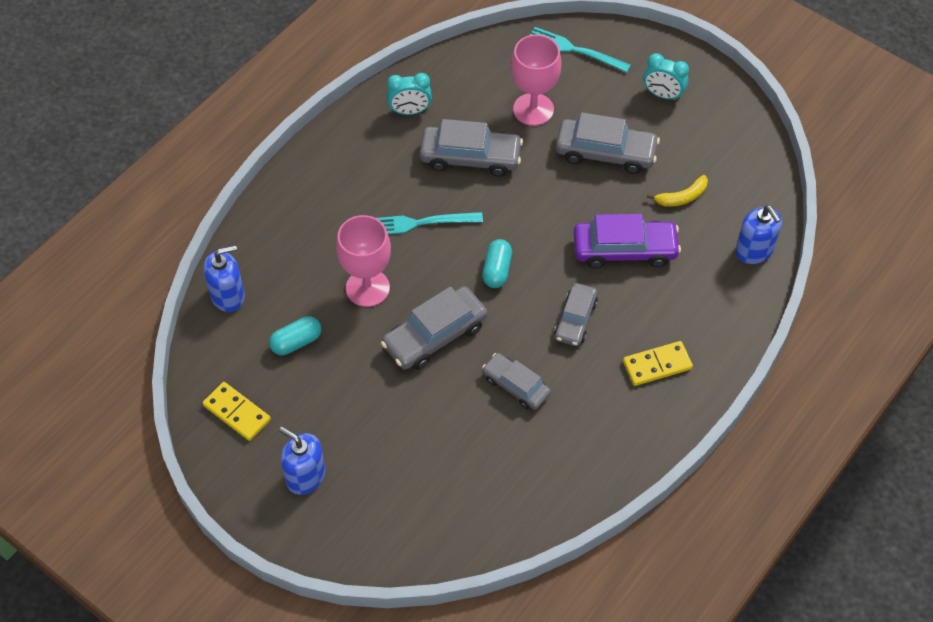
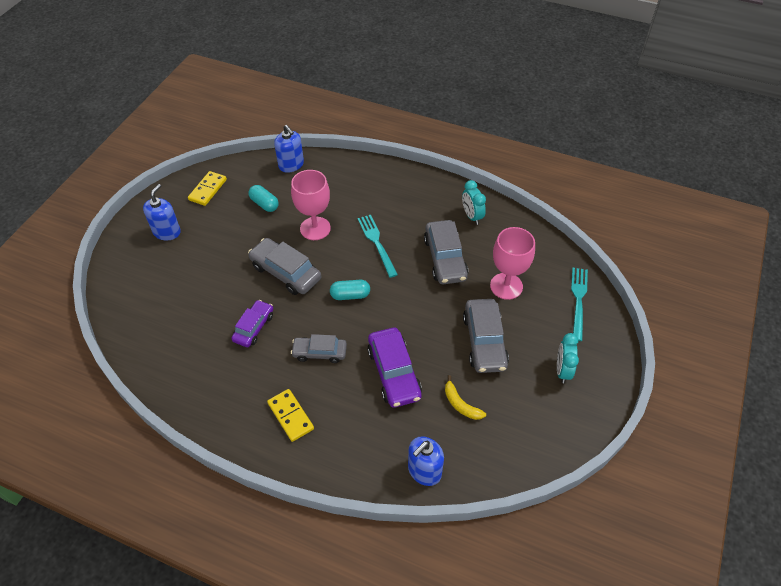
camera: 75 degrees right, 5 degrees down
(516, 386) = (254, 327): grey car -> purple car

